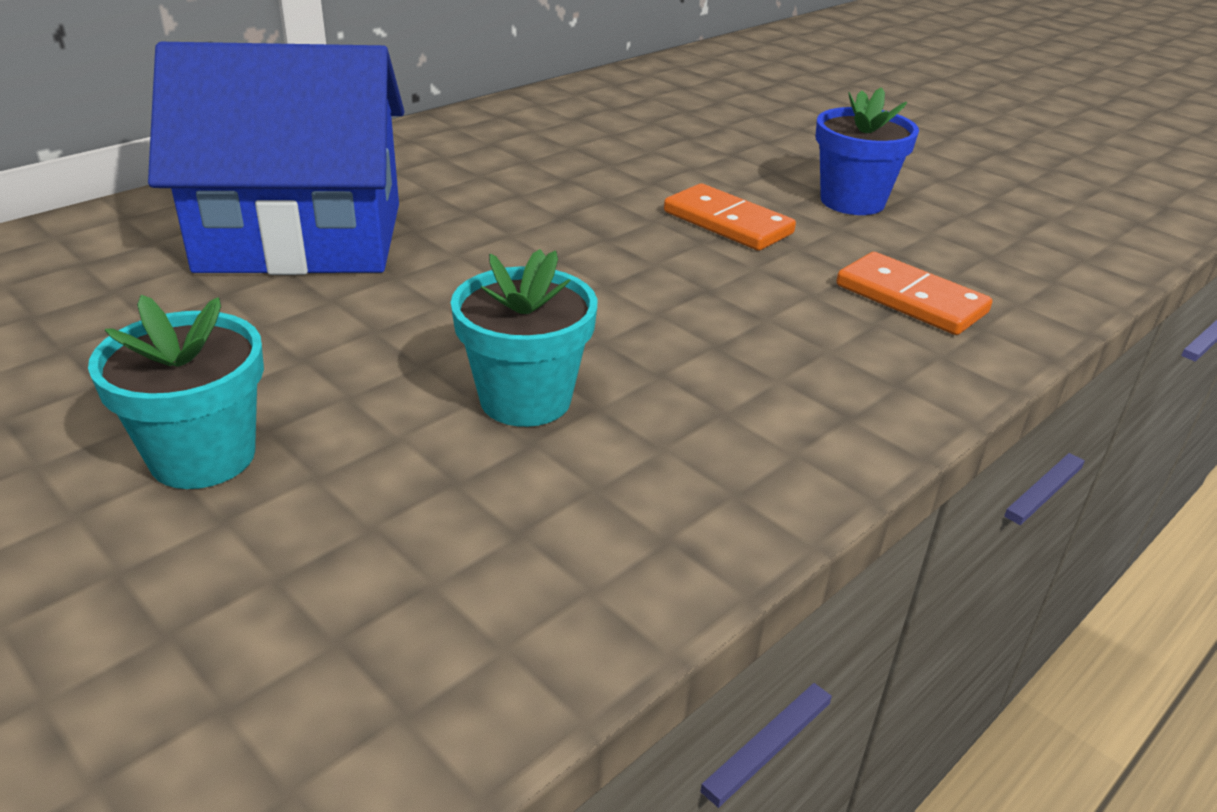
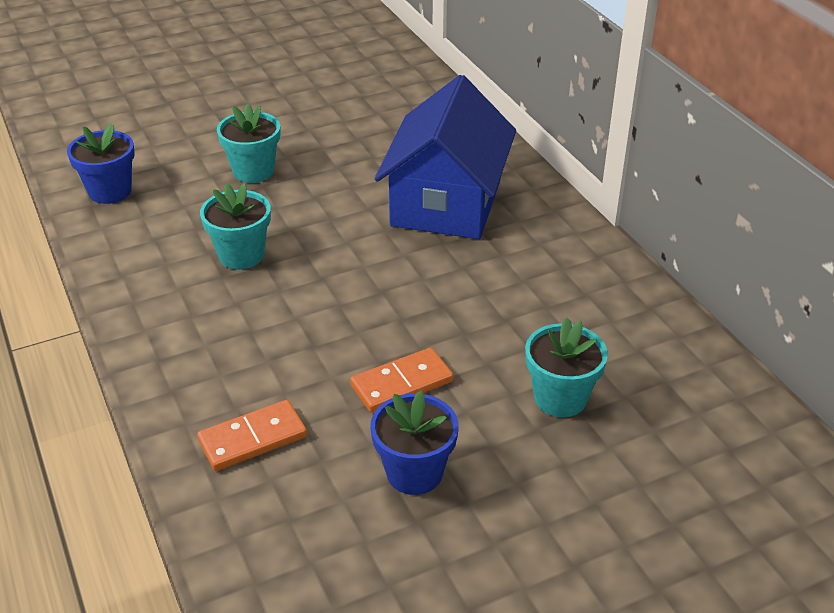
camera: 110 degrees right, 5 degrees up
(326, 698) = (110, 191): none -> blue flower pot
(677, 146) = (560, 398): none -> turquoise flower pot

